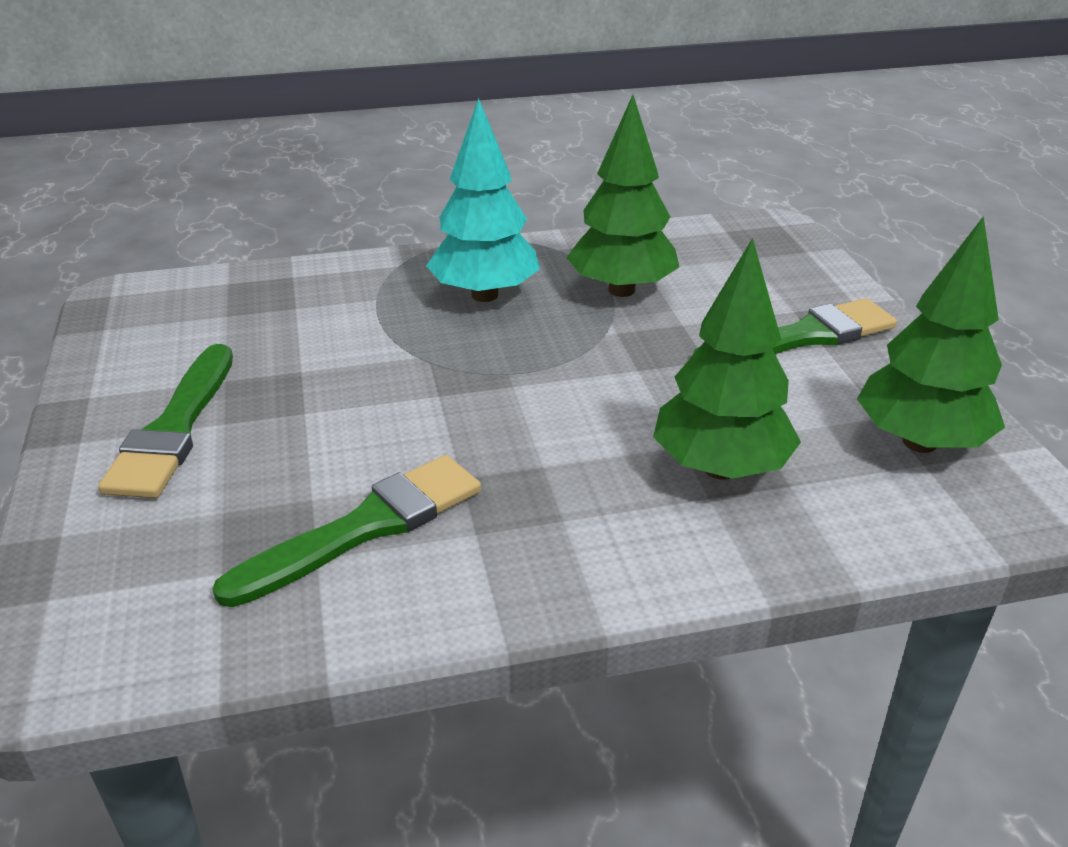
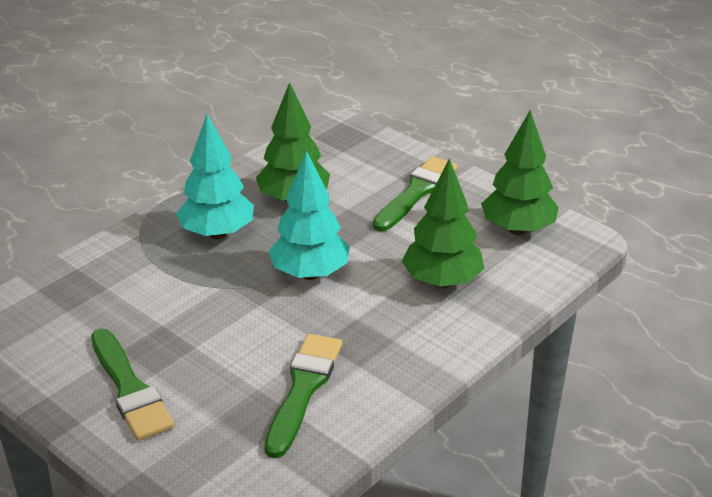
camera: 35 degrees left, 0 degrees up
(544, 383) = (310, 274): none -> turquoise tree

